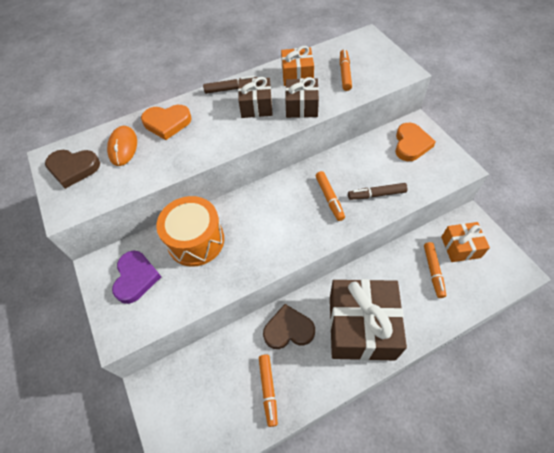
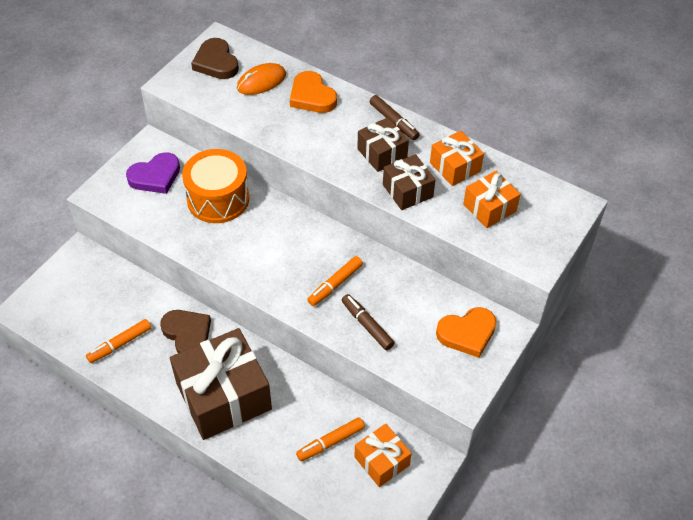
camera: 55 degrees right, 5 degrees down
(345, 73) = (489, 208): orange marker -> orange gift

